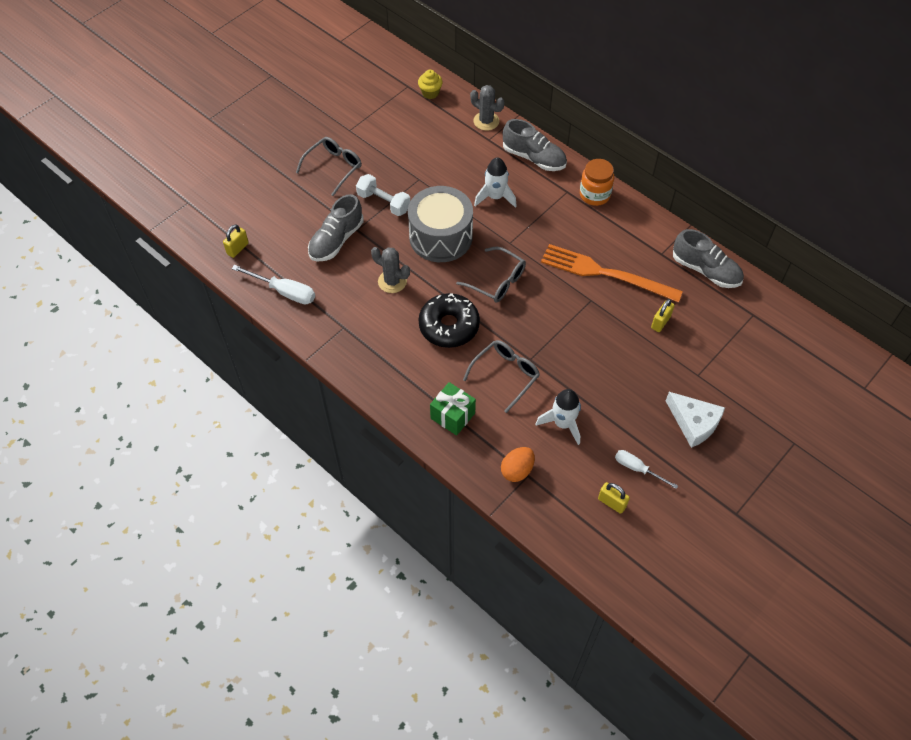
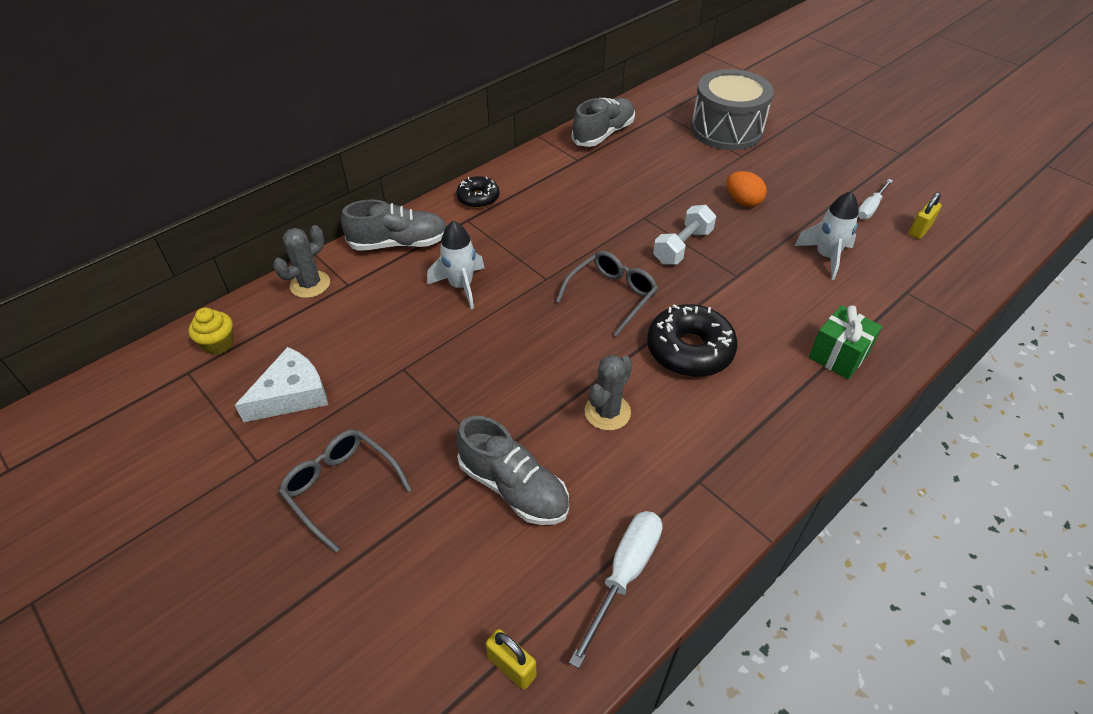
camera: 85 degrees left, 10 degrees down
(383, 202) = (442, 416): white dumbbell -> white dumbbell (682, 247)
(440, 237) = (525, 349): grey drum -> grey drum (726, 130)
(505, 375) = (764, 299): grey glasses -> none
(517, 470) = (903, 300): orange egg -> orange egg (742, 202)
(534, 158) = (399, 243): grey shoe -> grey shoe turned 45 degrees clockwise
(594, 195) = (478, 198): orange jar -> black donut
(605, 273) = (603, 202): orange fork -> none
(660, 322) = (674, 171): yellow padlock -> none
(694, 423) = (802, 165): white cheese -> white cheese (292, 394)

